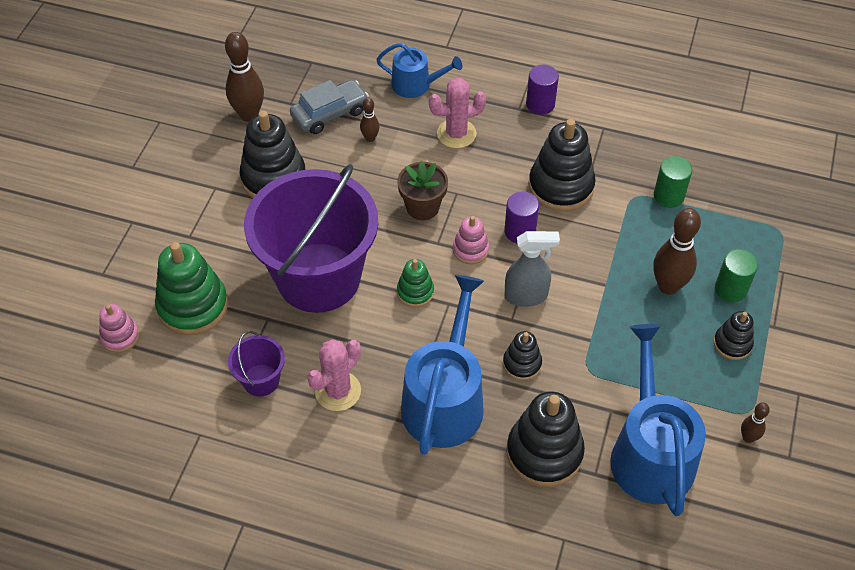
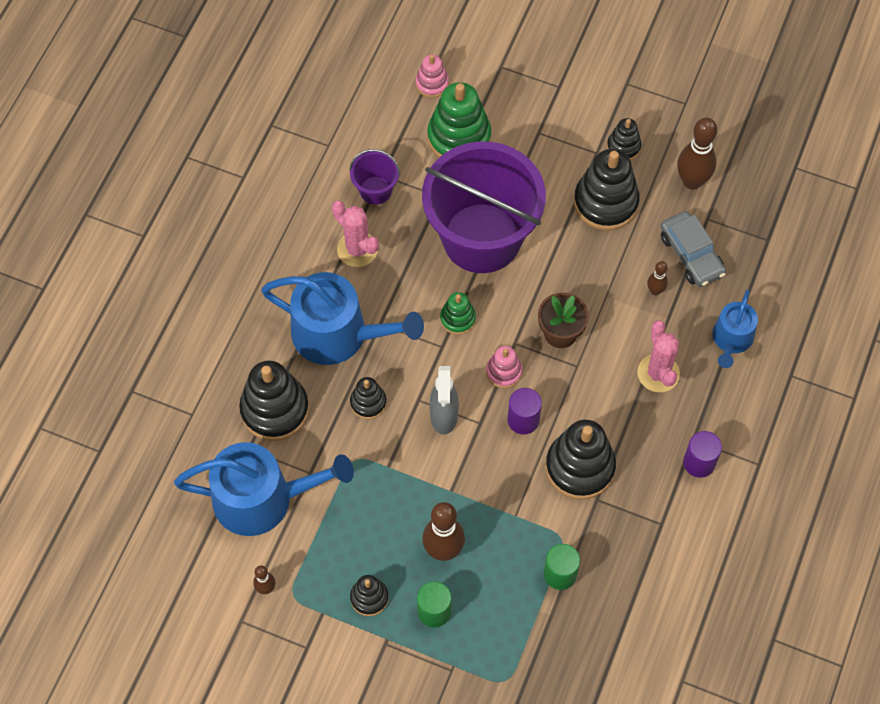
camera: 95 degrees right, 10 degrees up
(208, 167) = (623, 147): none -> black stacking toy

